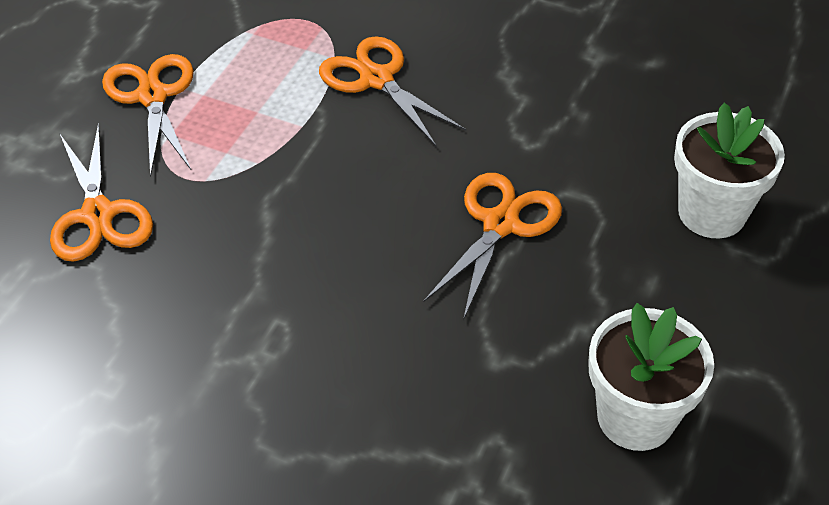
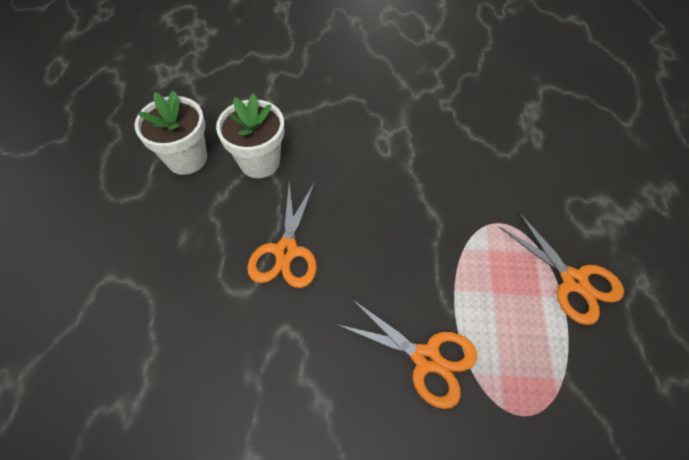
camera: 160 degrees right, 10 degrees up
(98, 215) = (527, 182): orange scissors -> none
(711, 213) = (142, 306): white flower pot -> white flower pot (259, 162)

